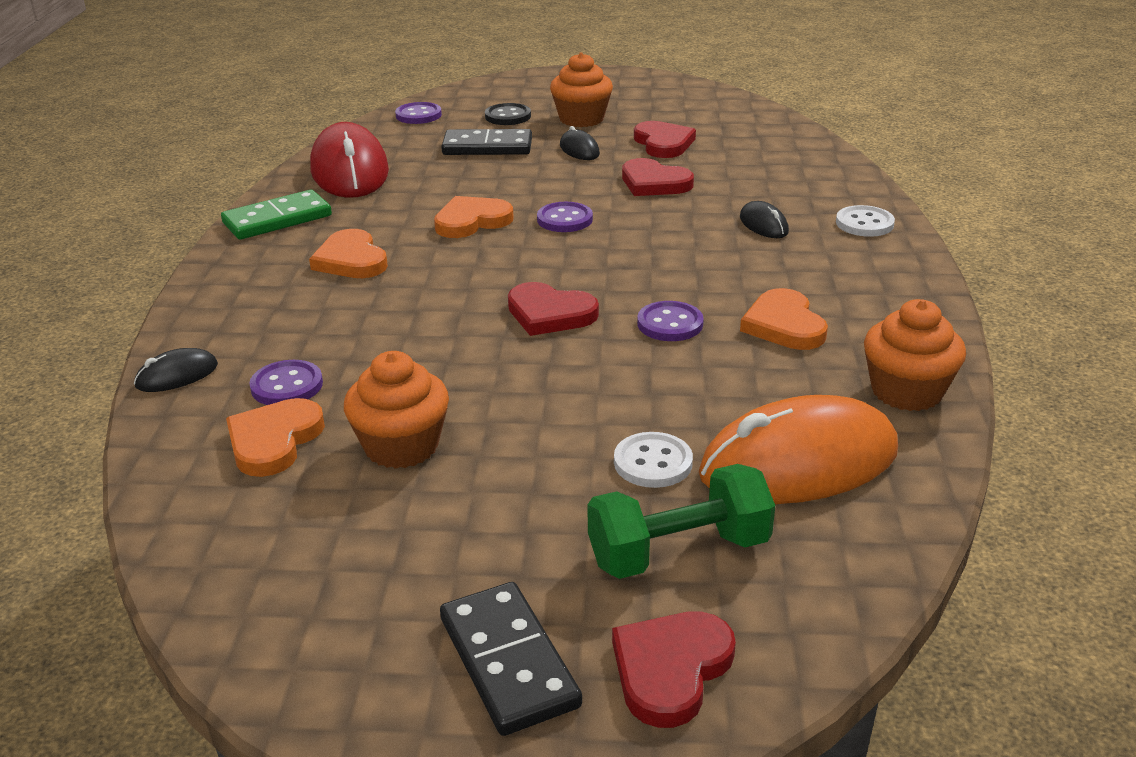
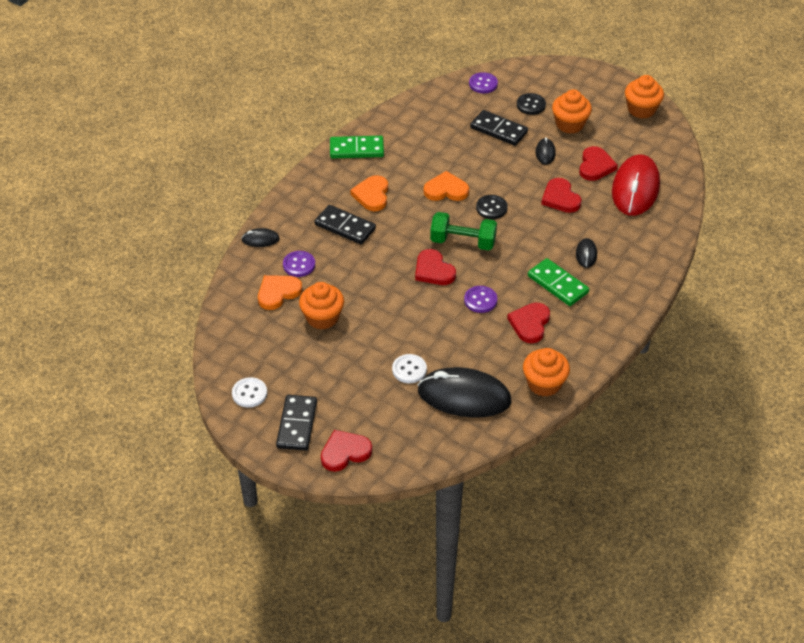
camera: 30 degrees right, 15 degrees up
(336, 309) = (345, 227): none -> black domino
(350, 171) = (414, 122): red mouse -> red mouse (635, 188)
(564, 219) = (491, 208): purple button -> black button
(658, 87) = (641, 109): none -> orange cupcake
(679, 552) = (385, 412): green dumbbell -> green dumbbell (463, 242)
(765, 267) = (558, 284): none -> green domino
(784, 325) = (530, 324): orange heart -> red heart
(799, 463) = (464, 396): orange mouse -> black mouse
(864, 223) = (638, 276): white button -> white button (249, 393)

